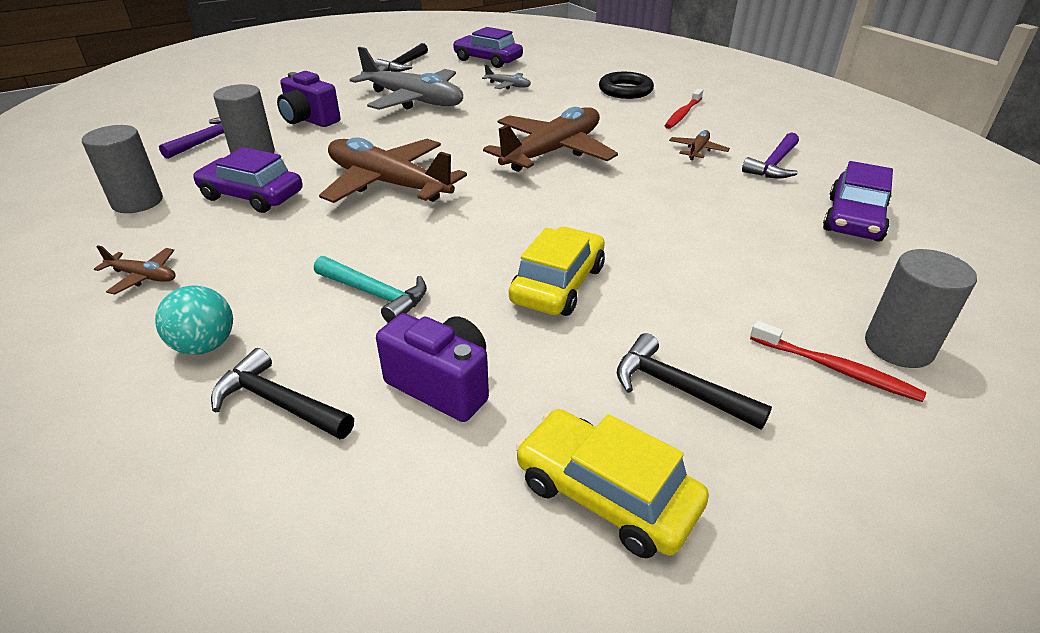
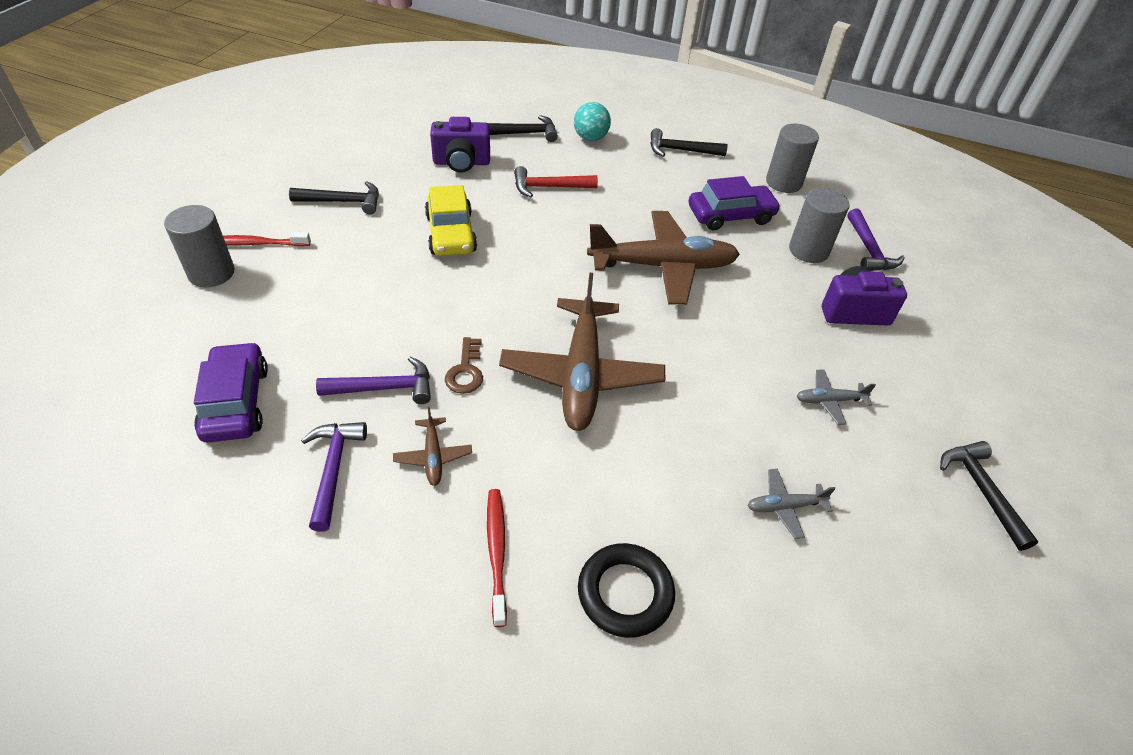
camera: 140 degrees right, 10 degrees up
(143, 276) = (680, 150): brown plane -> black hammer
(376, 294) = (549, 187): turquoise hammer -> red hammer
(413, 100) = (829, 401): grey plane -> grey plane, size x0.43
(488, 60) = (917, 587): purple car -> none
(606, 494) = (356, 153): yellow car -> none
(640, 178) = (465, 371): none -> brown key
(715, 189) = (385, 388): none -> purple hammer

